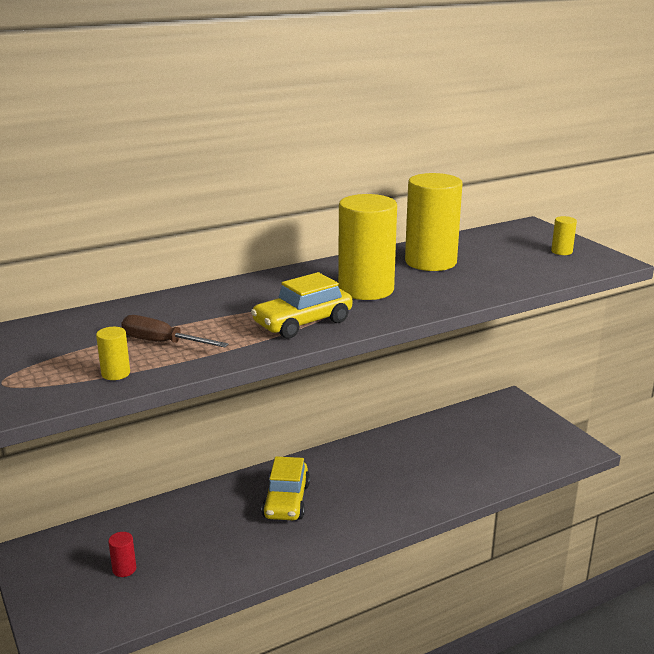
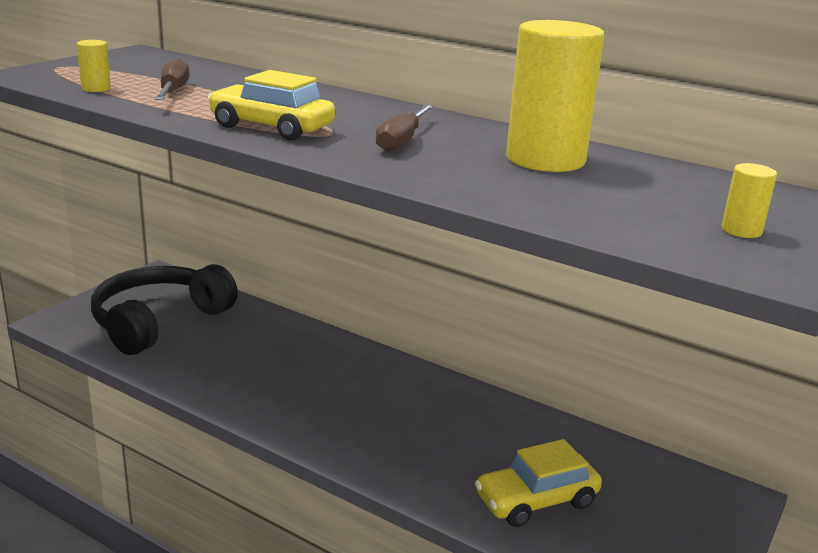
camera: 60 degrees right, 0 degrees up
(124, 569) = (159, 322): red cylinder -> black headphones
(286, 501) = (323, 375): yellow car -> yellow car (536, 500)
(366, 289) = (402, 141): yellow cylinder -> brown screwdriver

